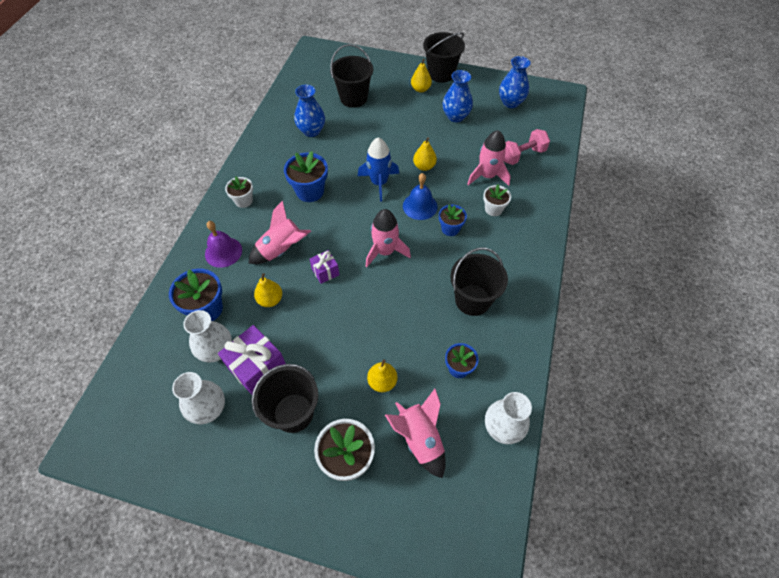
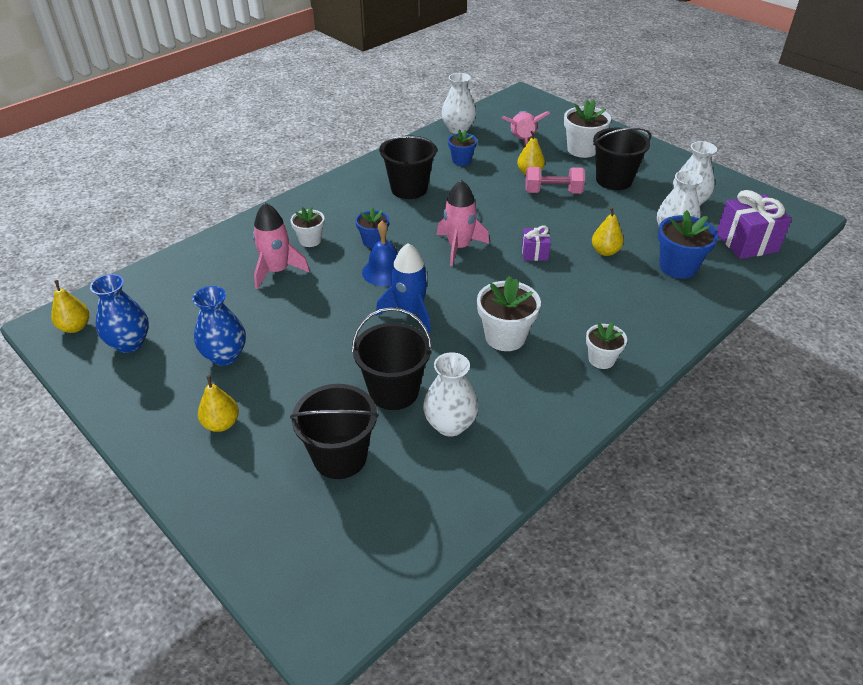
camera: 150 degrees left, 15 degrees down
(223, 252) = (646, 311): purple bell -> none
(258, 368) = (636, 211): purple gift -> purple gift (746, 242)
(282, 250) = (573, 288): pink rocket -> none
(310, 191) = (505, 337): blue flower pot -> white flower pot
(311, 131) = (450, 424): blue vase -> white vase
(424, 166) = (337, 309): yellow pear -> yellow pear (75, 327)
(441, 74) = (158, 438): black bucket -> black bucket (394, 391)
(522, 155) = (210, 276): pink dumbbell -> pink dumbbell (553, 192)

